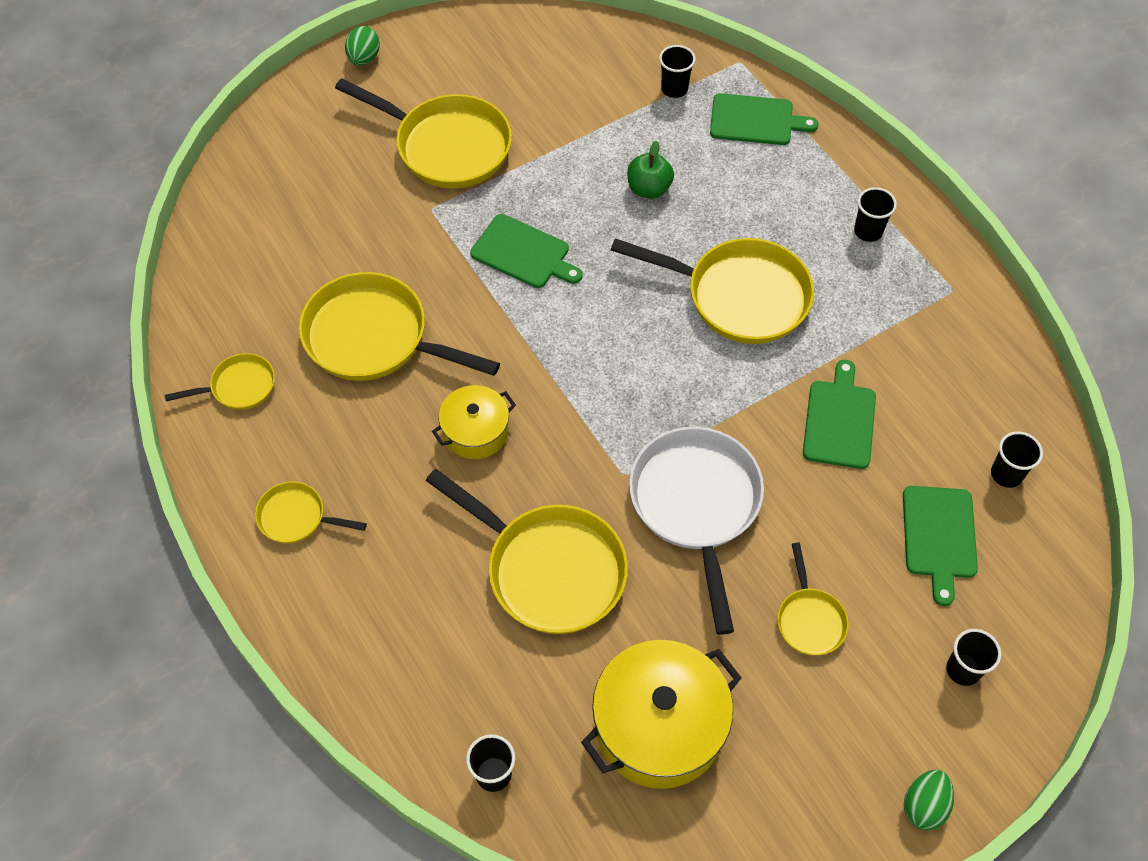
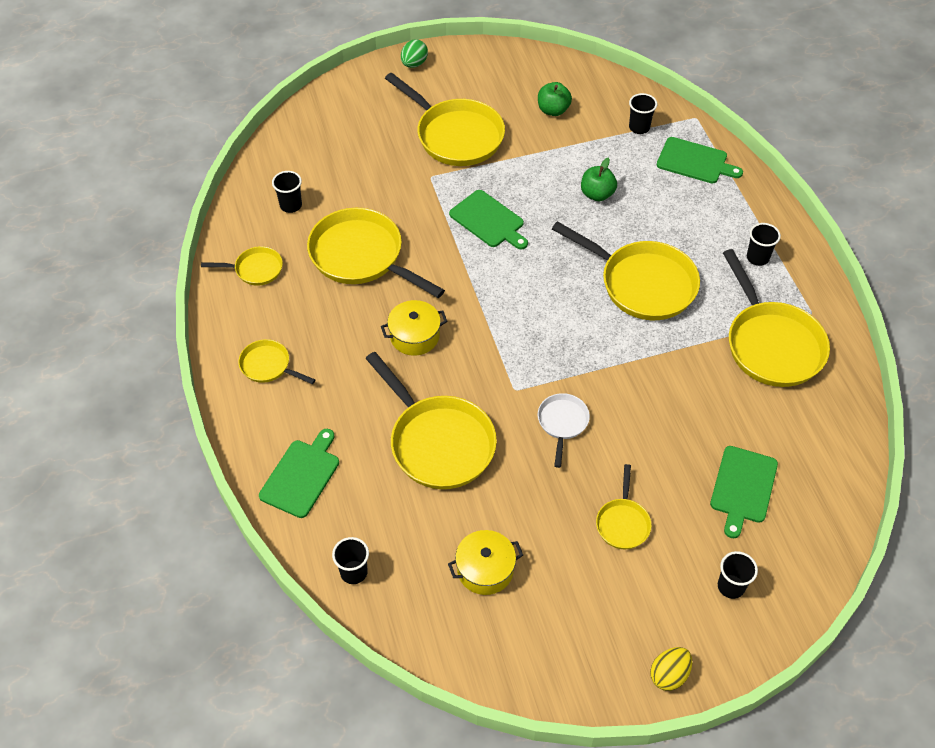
camera: 15 degrees right, 5 degrees down
(560, 87) = (553, 110): none -> green apple
(659, 726) = (485, 569): yellow pot -> yellow pot, size x0.58
(696, 505) = (562, 423): white pan -> white pan, size x0.50
(839, 420) = (691, 388): green cutting board -> green cutting board (301, 476)
(917, 341) = (771, 344): none -> yellow pan
(924, 805) = (669, 675): green egg -> yellow egg
(1006, 474) = (811, 455): black cup -> black cup (291, 205)

